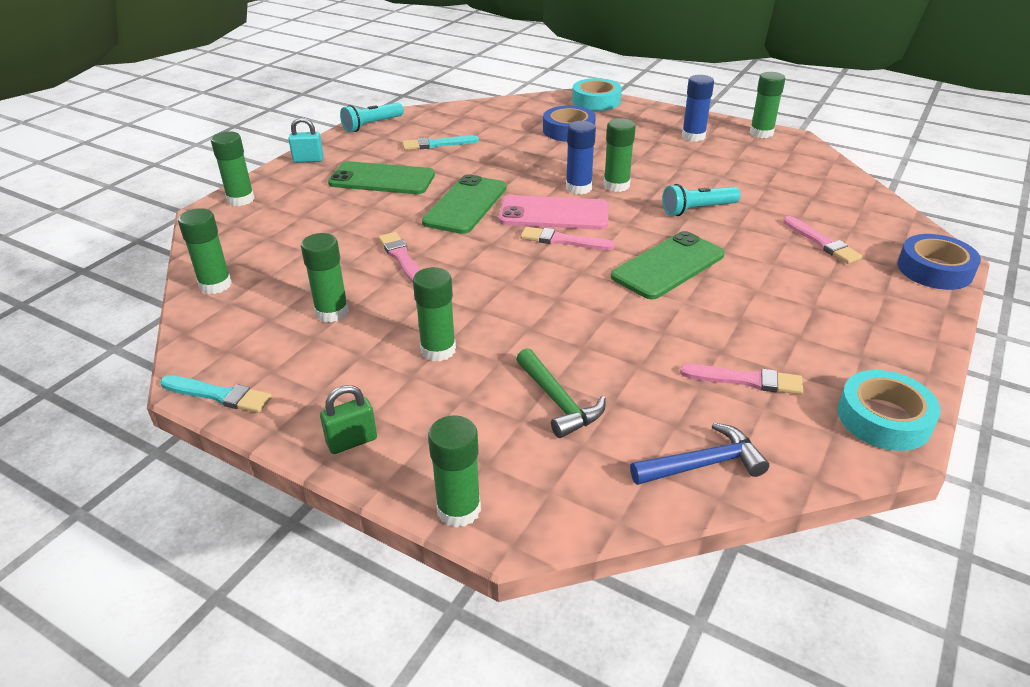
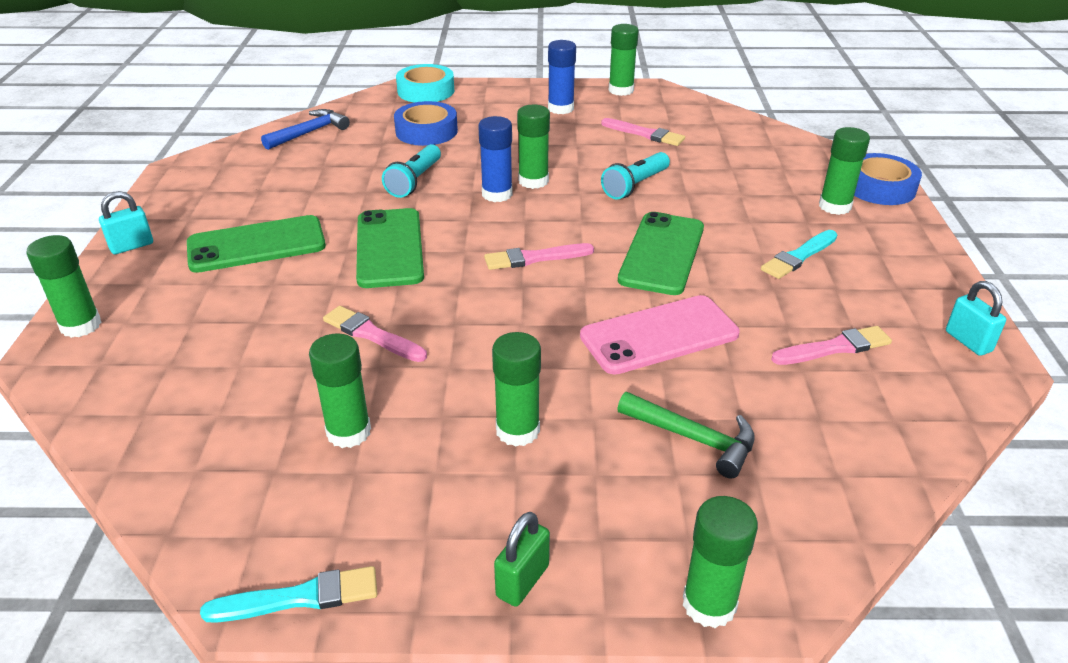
camera: 30 degrees left, 0 degrees up
(215, 285) = (153, 453): green glue stick -> green glue stick (834, 206)
(372, 125) = (179, 180): turquoise flashlight -> turquoise flashlight (414, 181)
(437, 144) = (287, 183): turquoise brush -> turquoise brush (799, 256)
(554, 214) = (498, 231): pink phone -> pink phone (659, 335)
(703, 464) = (877, 448): blue hammer -> blue hammer (309, 132)
(822, 242) = (771, 188): pink brush -> pink brush (645, 134)
(883, 418) = (968, 341): turquoise tape -> turquoise padlock

